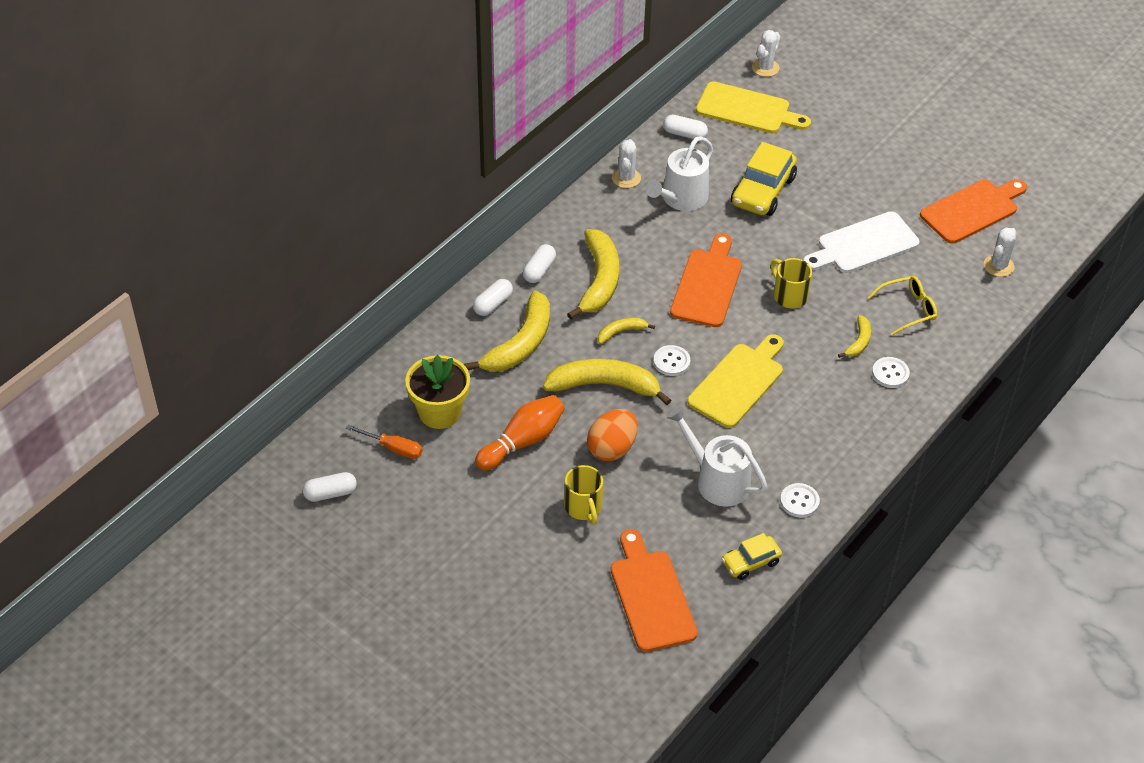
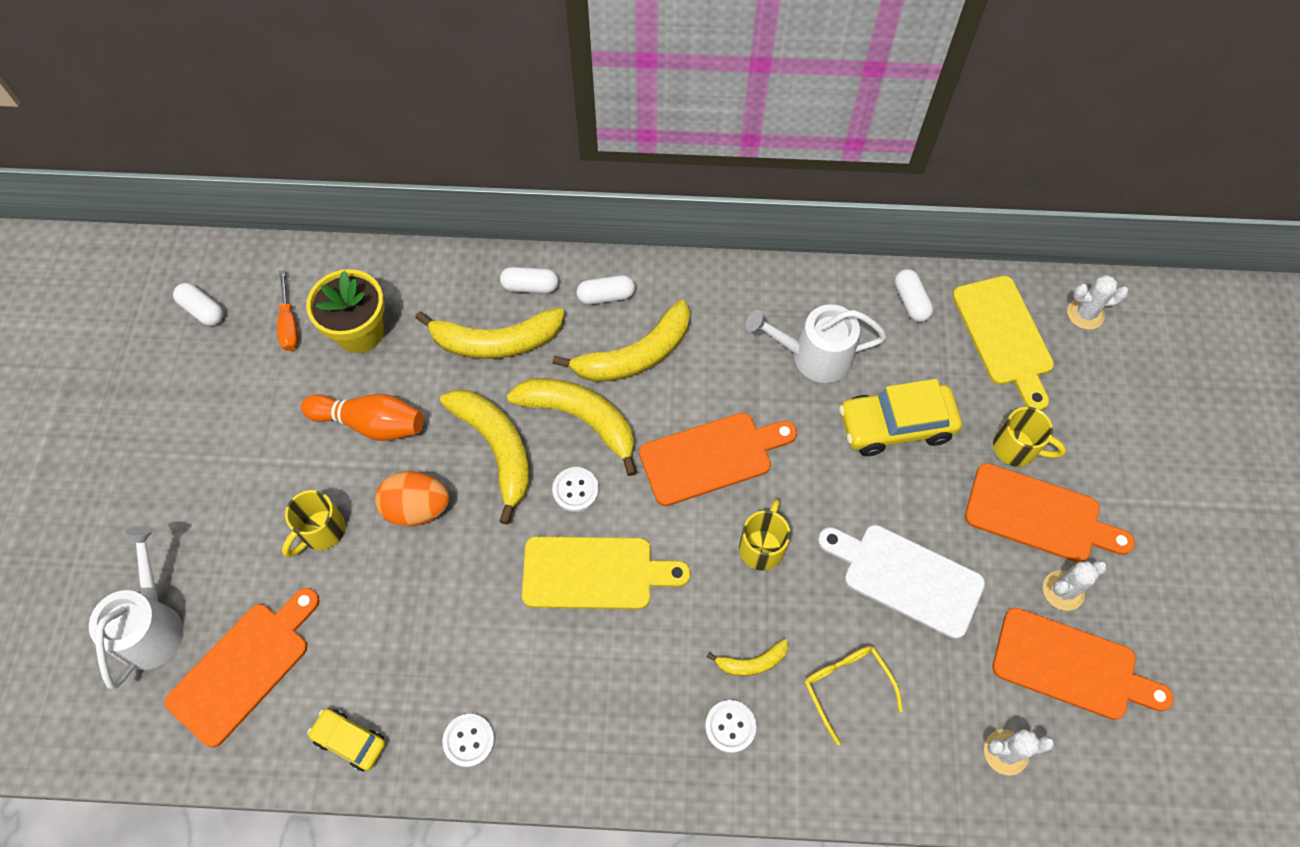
camera: 55 degrees right, 15 degrees up
(621, 332) = (580, 418): yellow banana -> yellow banana, size x2.04
(626, 178) = (798, 290): white cactus -> white cactus (1063, 590)
(717, 480) = (442, 637): white watering can -> white watering can (152, 626)
(825, 150) = (1016, 448): none -> yellow mug
(874, 167) = (1039, 515): none -> orange cutting board
(908, 309) = (846, 687): yellow glasses -> yellow glasses turned 150 degrees counterclockwise

